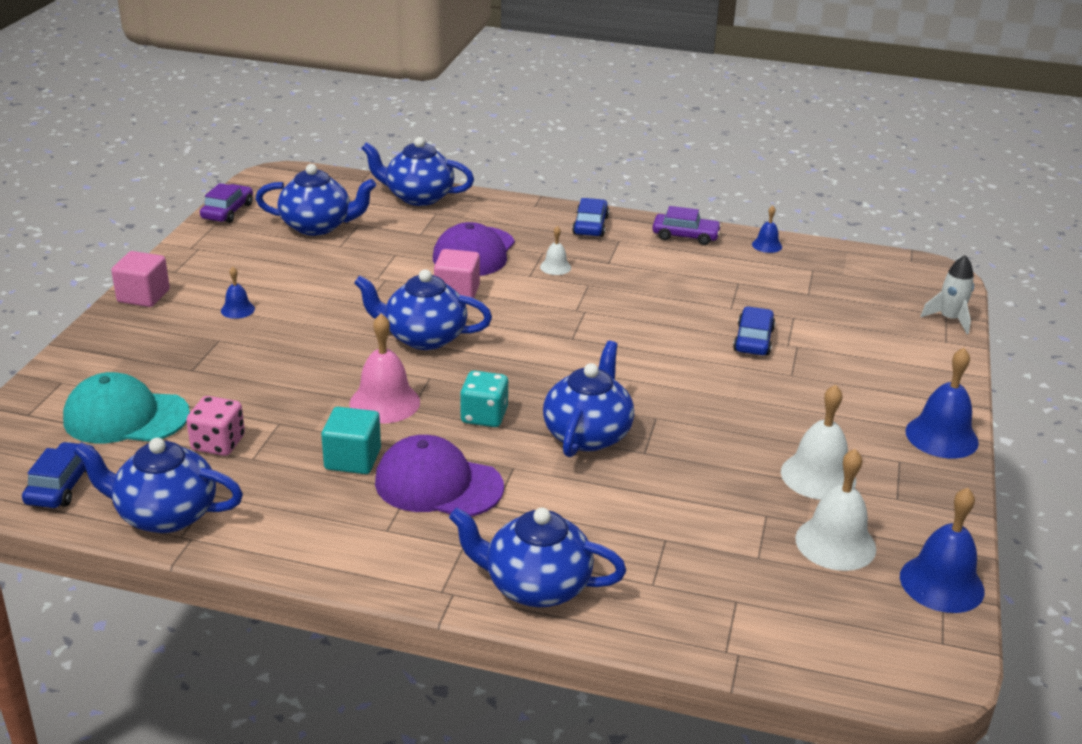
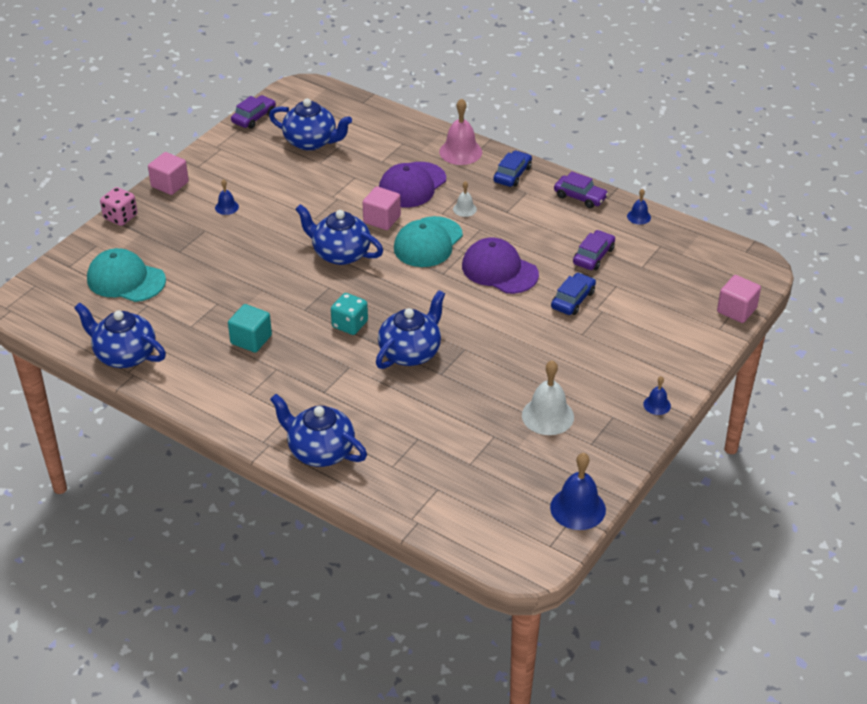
camera: 20 degrees right, 10 degrees up
(62, 485) = (73, 322): blue car -> none
(218, 443) = (174, 311): pink dice -> pink dice (120, 217)
(384, 402) = (290, 301): pink bell -> pink bell (460, 152)
(418, 197) = (397, 125): blue teapot -> none
(438, 484) = (295, 369): purple cap -> purple cap (499, 270)
(532, 308) = (428, 242): none -> turquoise cap
(744, 291) = (593, 256): none -> purple car
(835, 543) = (526, 465): white bell -> none
(941, 436) = (657, 405): blue bell -> blue bell, size x0.53
(949, 319) = (736, 310): white rocket -> pink cube

